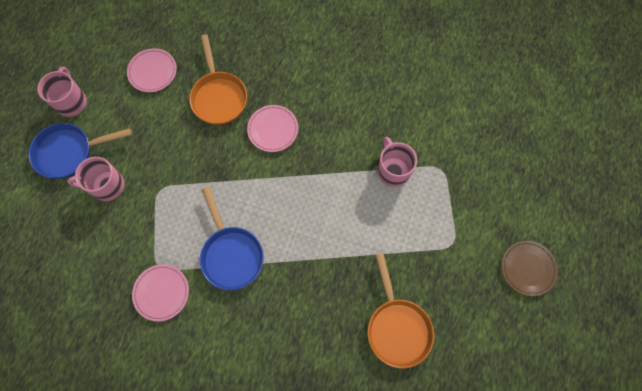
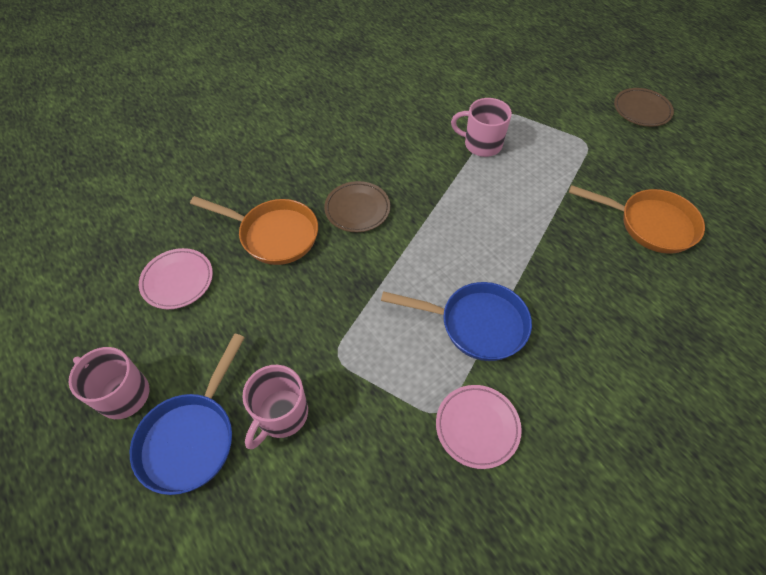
camera: 55 degrees left, 15 degrees down
(273, 129) = (357, 209): pink plate -> brown plate

